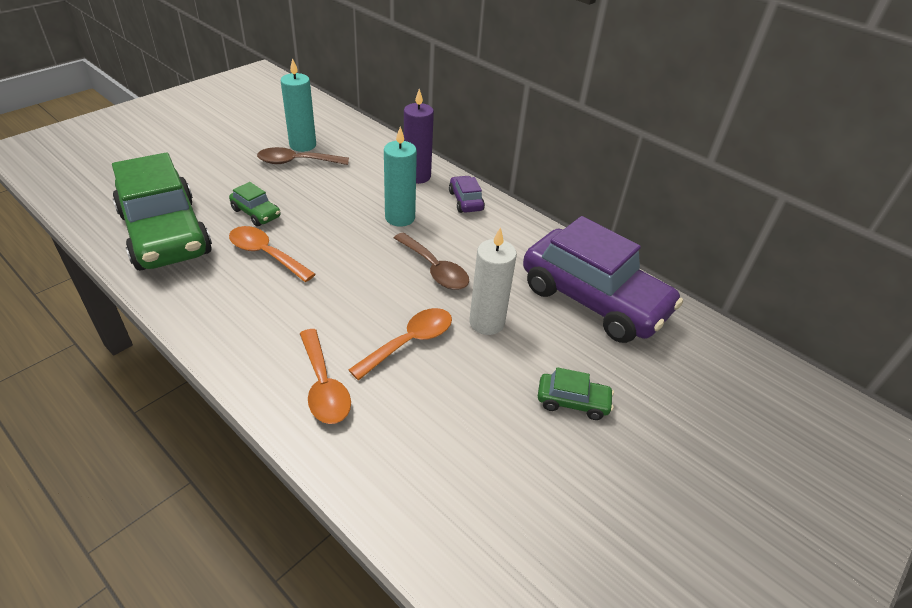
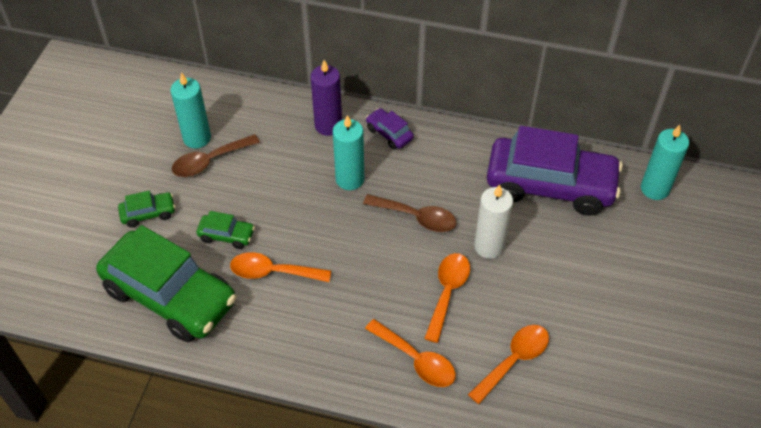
camera: 25 degrees left, 10 degrees up
(425, 439) = (514, 360): none -> orange spoon
(572, 402) = (588, 281): green car -> green car (148, 213)
(714, 351) = (654, 189): none -> turquoise candle

